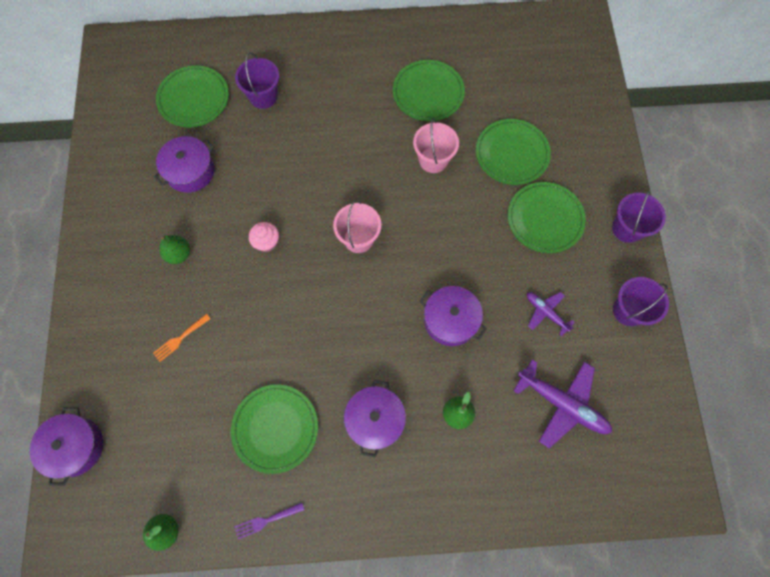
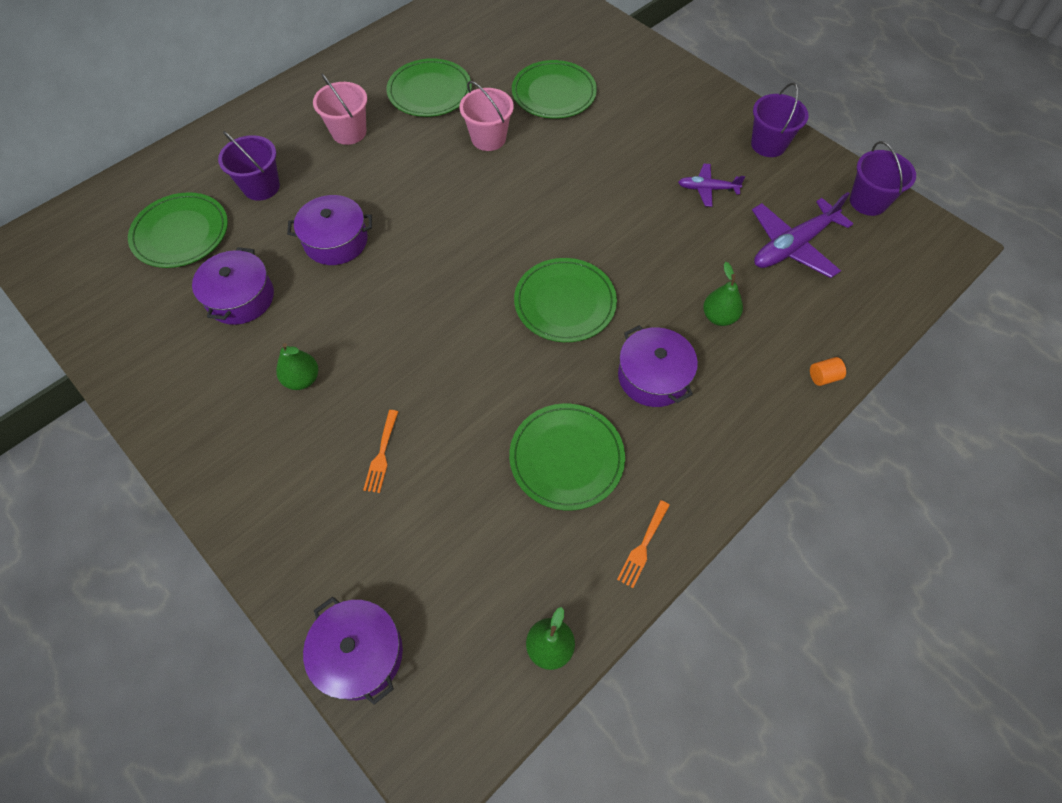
camera: 40 degrees left, 10 degrees down
(266, 520) = (643, 546): purple fork -> orange fork
(267, 242) = (391, 305): pink cupcake -> none
(358, 238) = (482, 242): pink bucket -> pink bucket (349, 132)
(450, 320) = (635, 249): purple pot -> purple pot (336, 241)
(483, 513) = (823, 377): none -> orange cylinder
(545, 219) = (632, 122): green plate -> green plate (565, 302)
(562, 404) = (793, 246): purple plane -> purple plane turned 150 degrees clockwise
(627, 228) = (704, 89): purple bucket -> purple bucket (868, 201)

